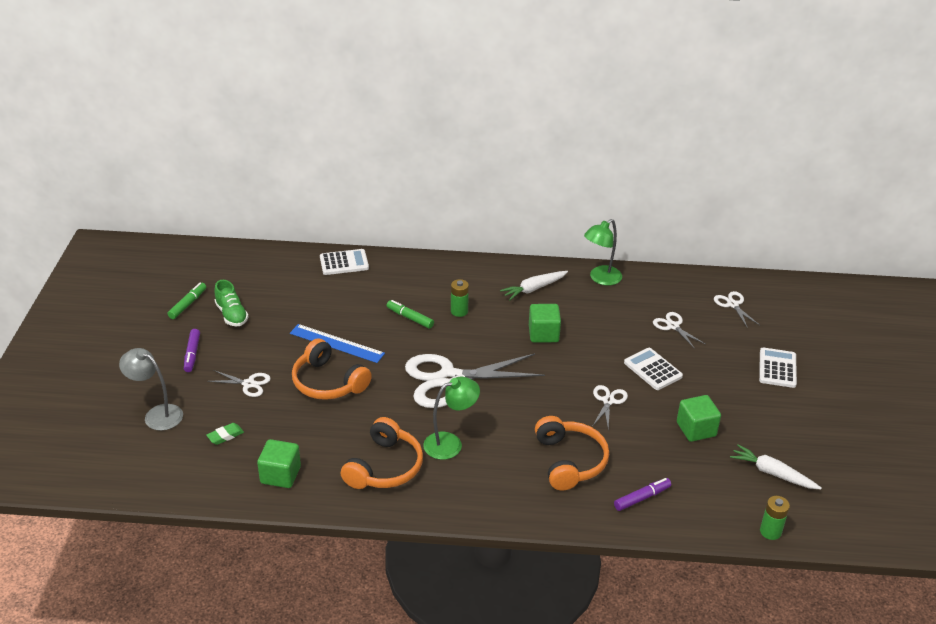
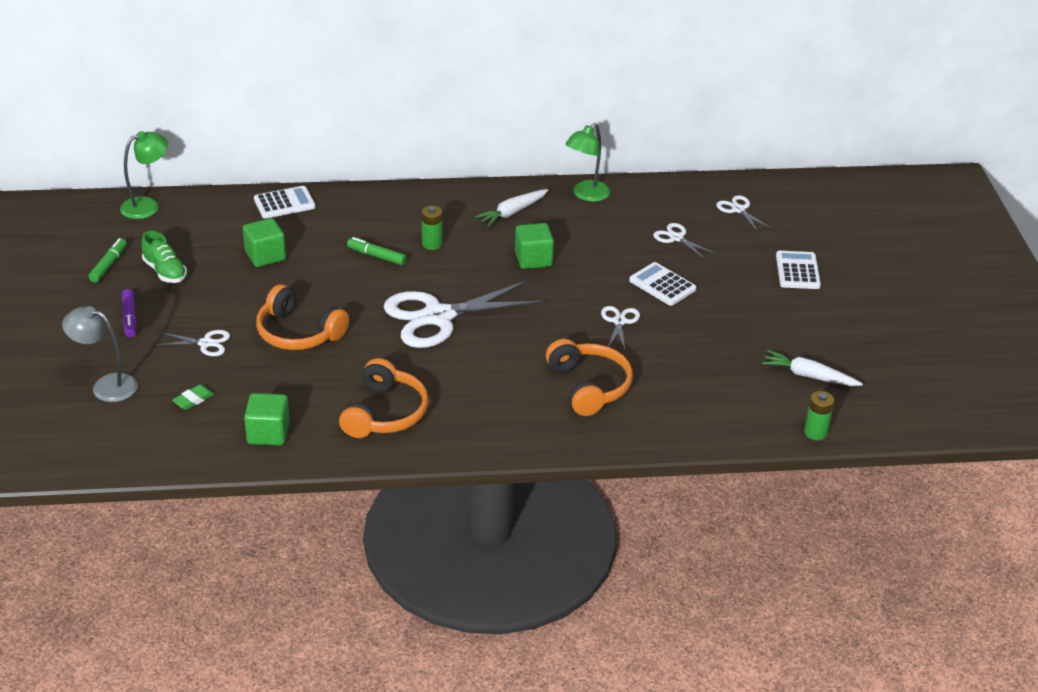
camera: 10 degrees left, 0 degrees up
(336, 343) = (298, 291): blue ruler -> none
(450, 443) = (453, 381): green lamp -> green lamp (147, 206)
(642, 498) = (674, 414): purple marker -> none
(696, 429) = (720, 341): green cube -> green cube (265, 256)

